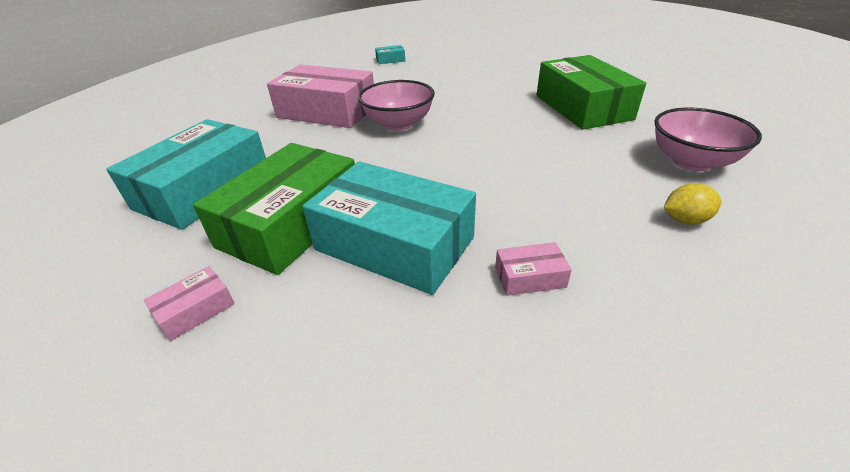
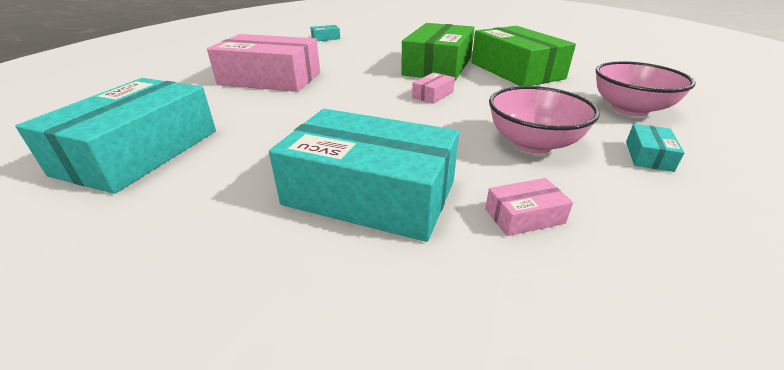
camera: 10 degrees left, 5 degrees down
(195, 310) = (137, 283): pink box -> pink box (433, 95)
(291, 223) = (248, 179): green box -> green box (437, 66)
(398, 124) = (346, 87): pink bowl -> pink bowl (533, 143)
(685, 220) = (648, 156): yellow lemon -> turquoise box

